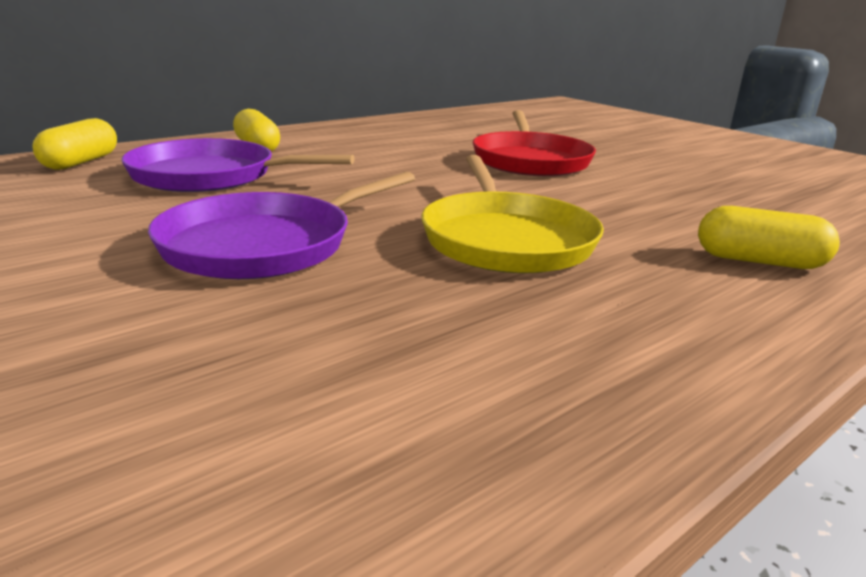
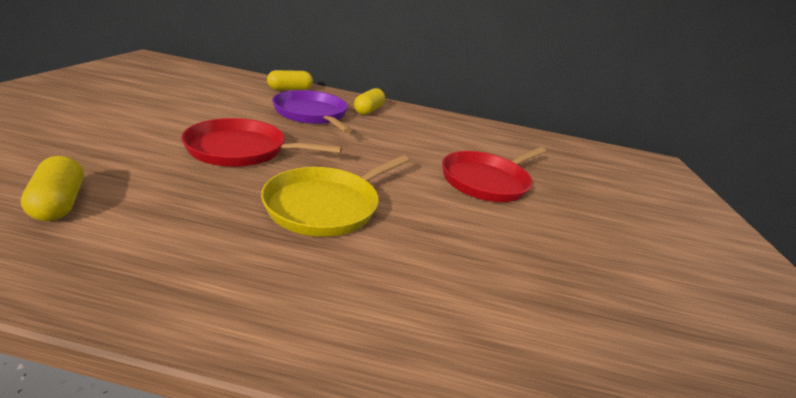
camera: 45 degrees right, 5 degrees up
(265, 244) = (242, 150): purple pan -> red pan
(759, 261) = (414, 312): yellow capsule -> yellow capsule (60, 202)

